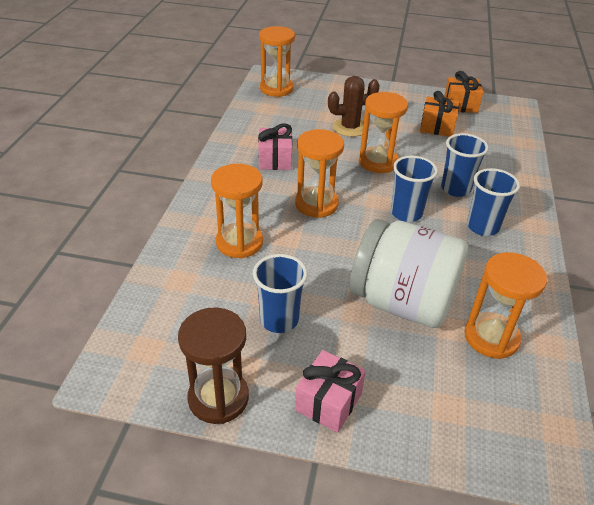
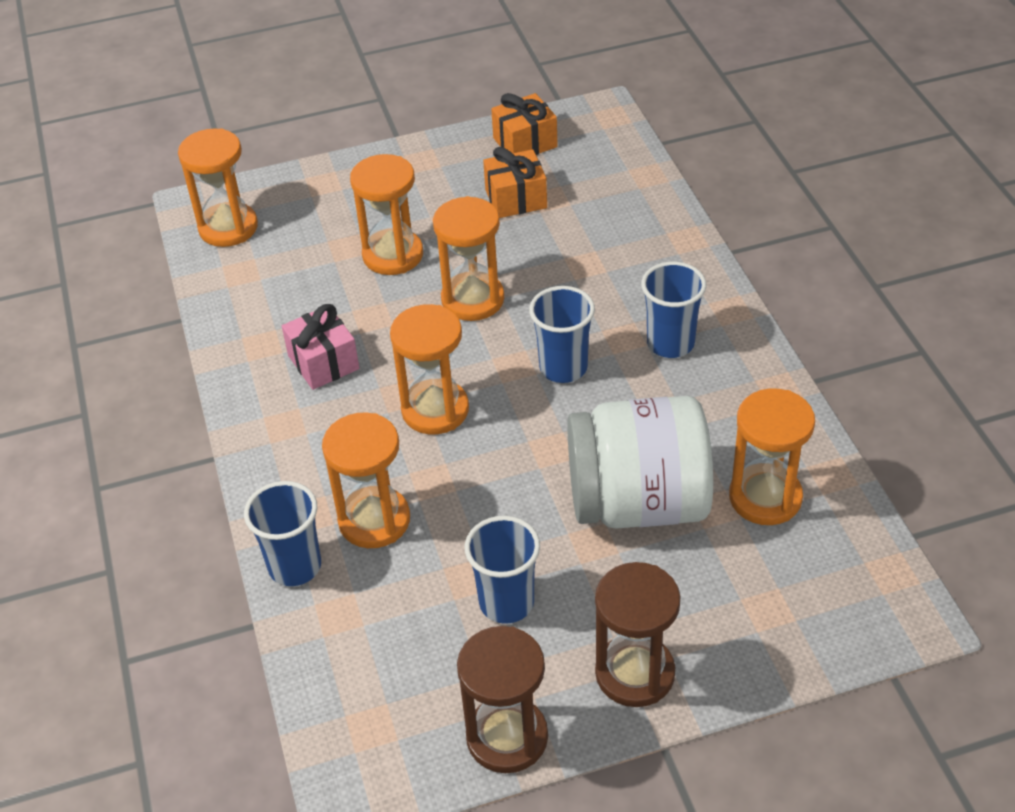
camera: 25 degrees left, 5 degrees up
(328, 402) = (635, 673): pink gift -> brown hourglass
(350, 128) = (393, 255): brown cactus -> orange hourglass
(455, 189) = (603, 298): blue cup -> blue cup (295, 566)

